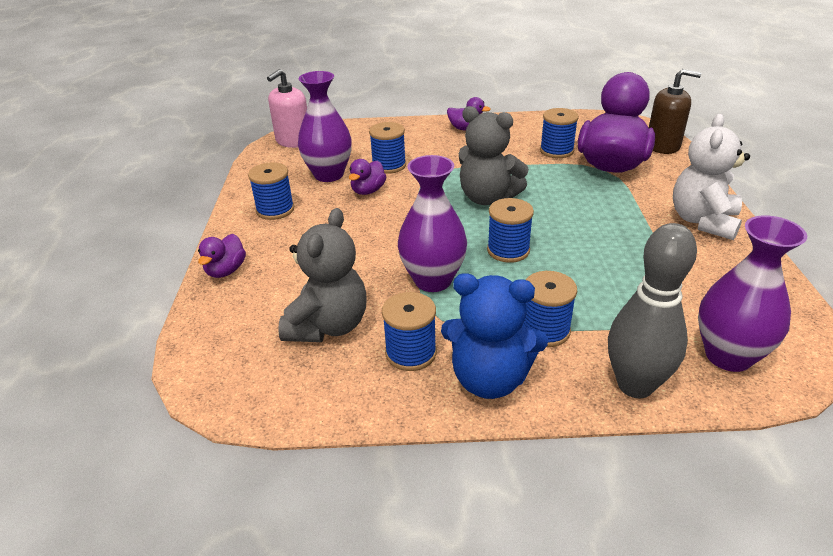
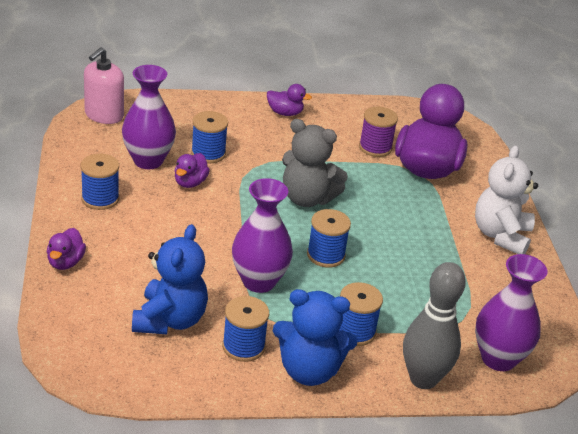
camera: 10 degrees left, 0 degrees up
(328, 326) = (170, 320): grey teddy bear -> blue teddy bear
(556, 151) = (375, 147): blue spool -> purple spool
(663, 145) = (478, 149): brown soap dispenser -> none

